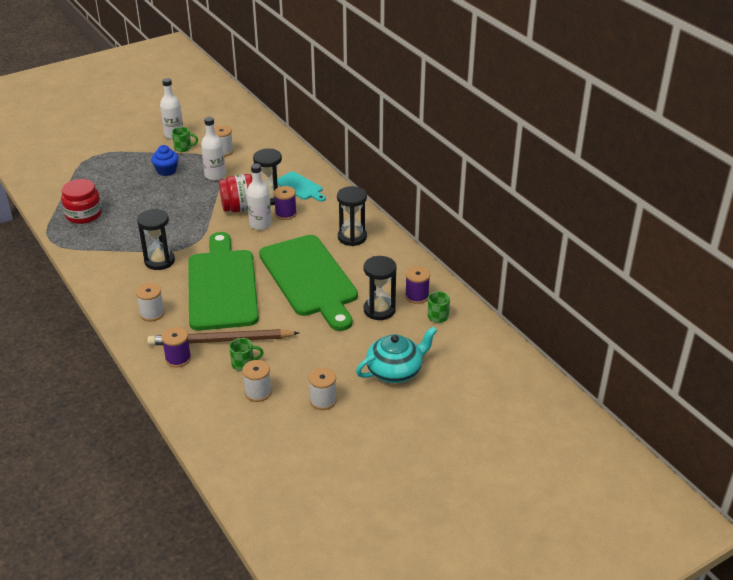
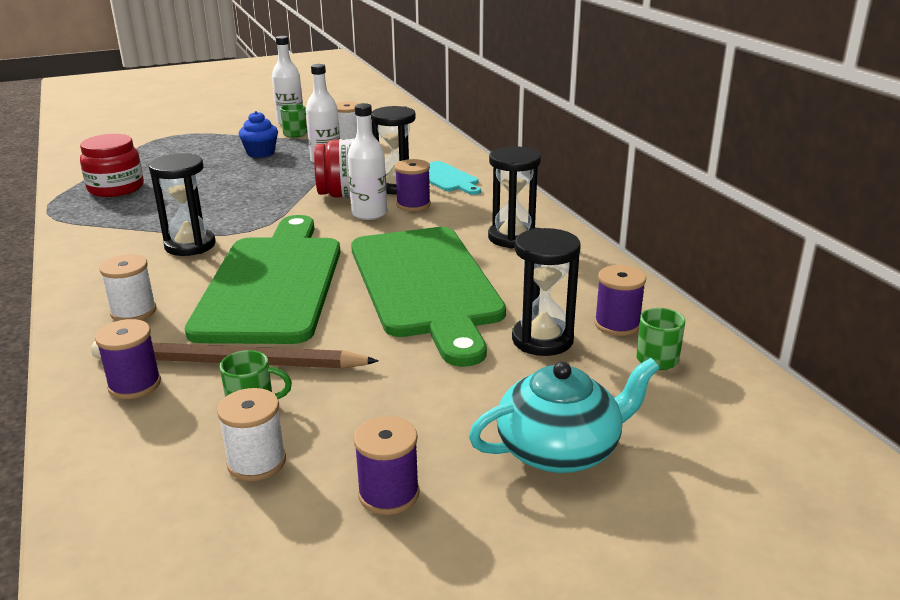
camera: 10 degrees right, 10 degrees down
(323, 400) = (388, 494): white spool -> purple spool

